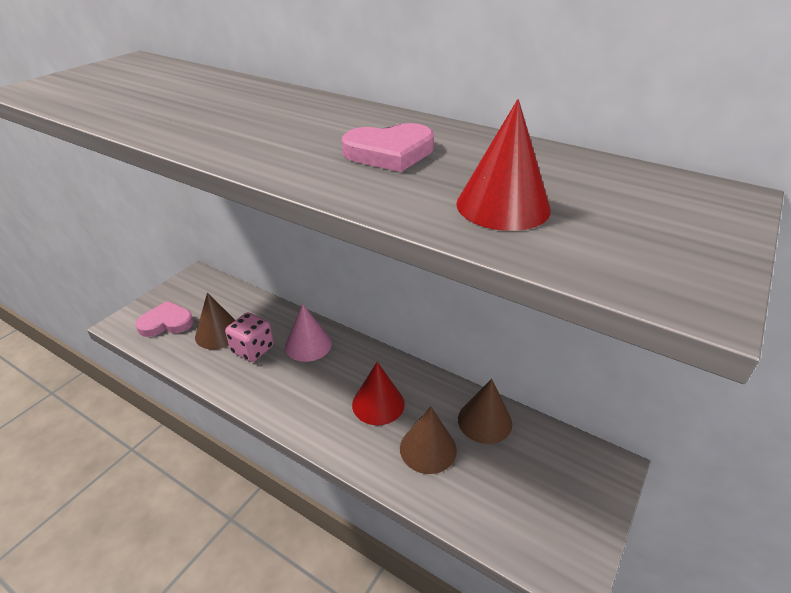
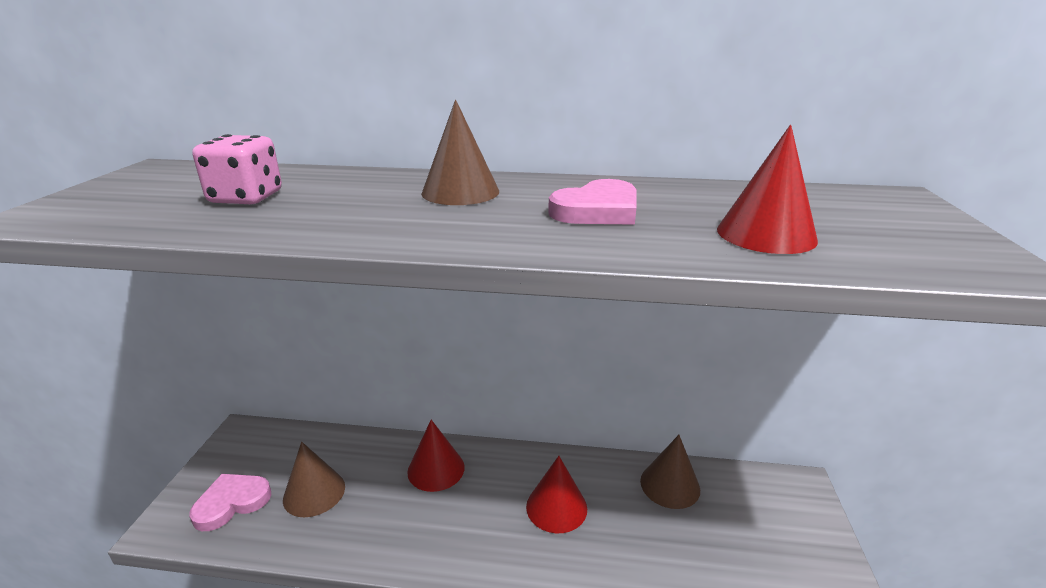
camera: 25 degrees left, 10 degrees down
(252, 349) = (371, 497): pink dice -> pink dice (246, 198)
(308, 345) = (436, 469): pink cone -> red cone
(428, 449) = (638, 535): brown cone -> brown cone (460, 192)

